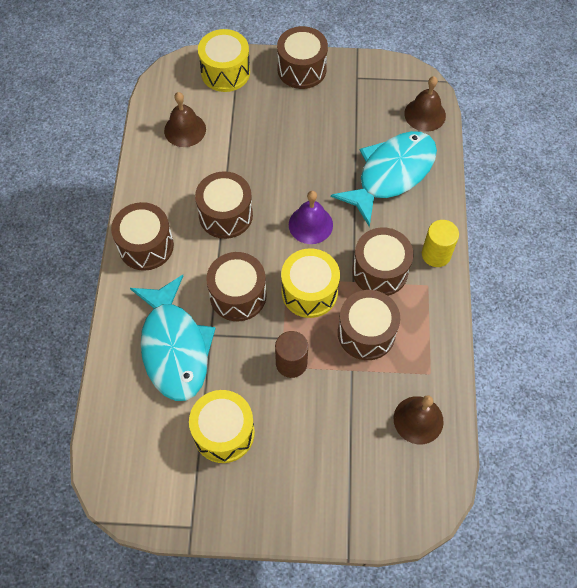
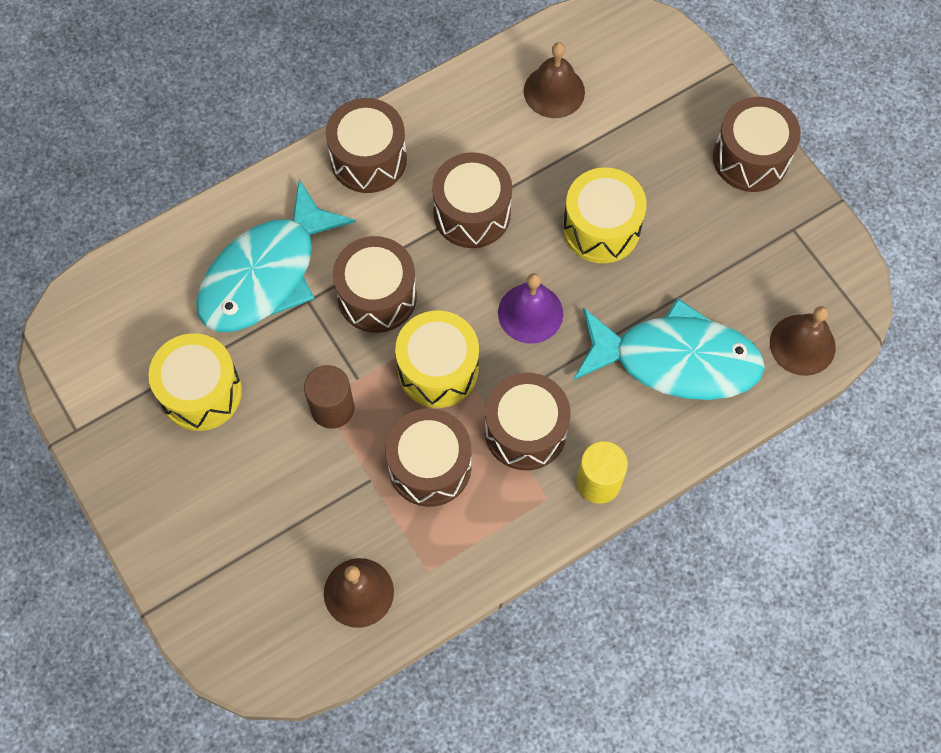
camera: 55 degrees right, 5 degrees up
(225, 72) = (673, 77): yellow drum -> yellow drum (601, 228)

